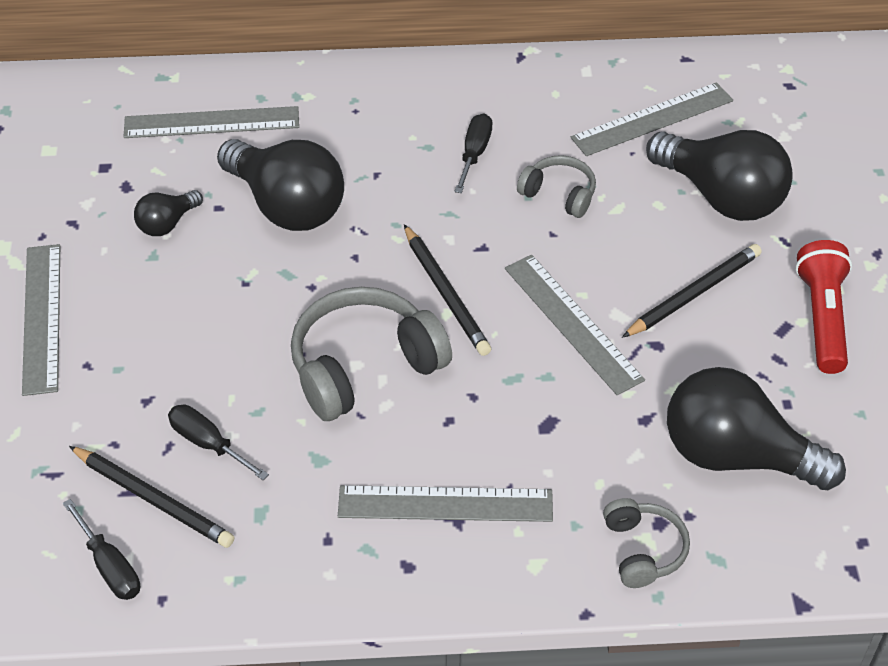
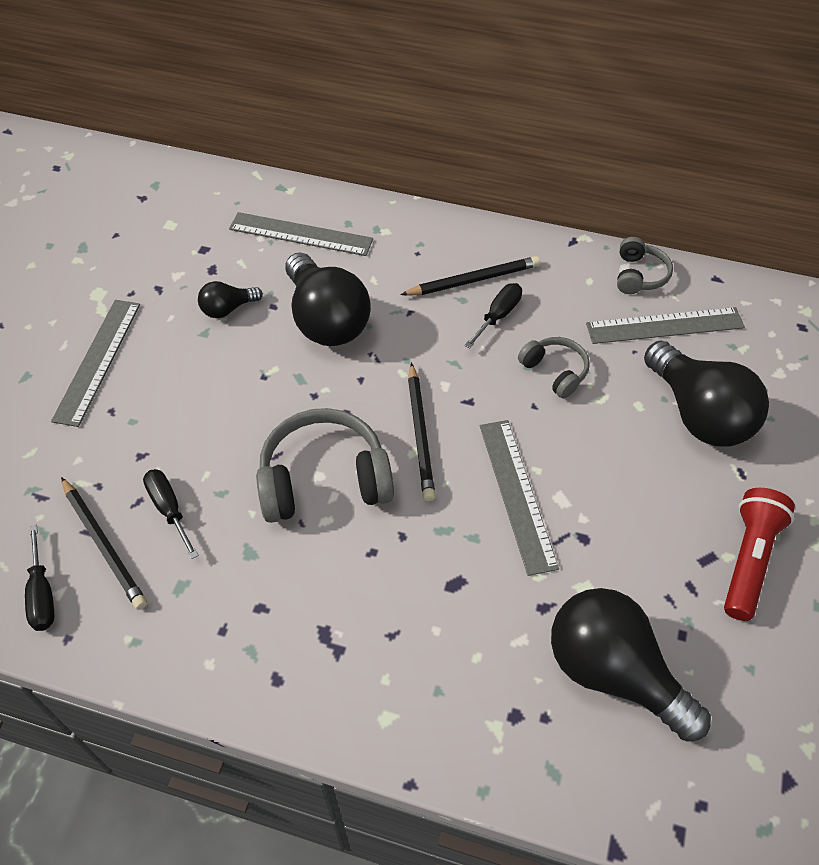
camera: 20 degrees right, 5 degrees up
(445, 504) = (334, 630): grey ruler -> none
(643, 550) = (488, 738): grey headphones -> grey headphones (639, 275)
(693, 294) = (636, 499): black pencil -> black pencil (473, 280)

